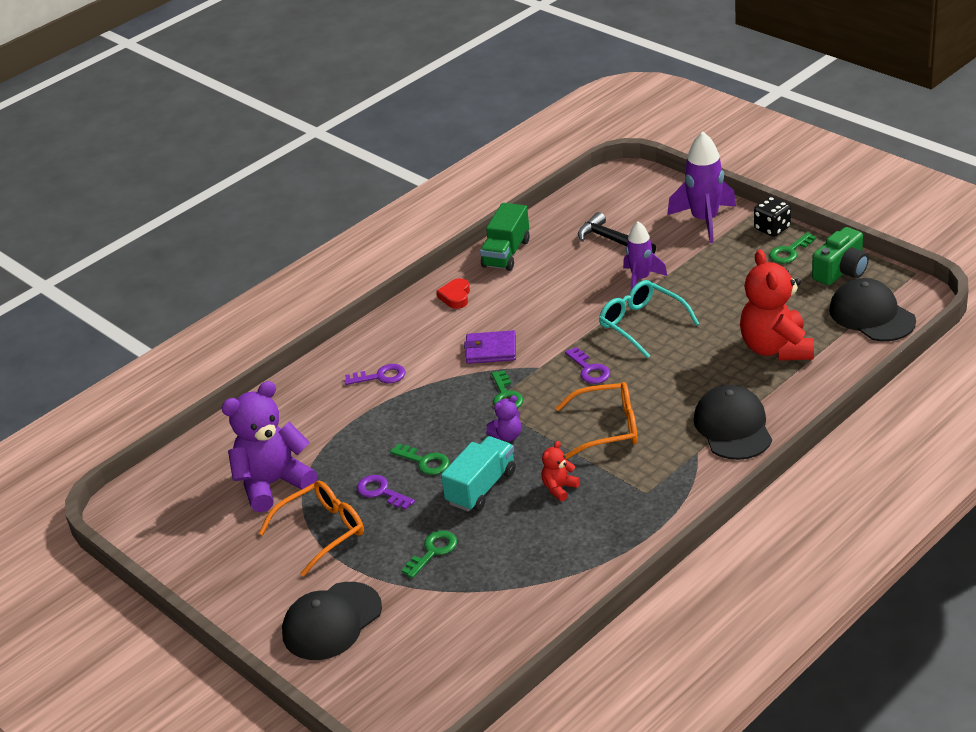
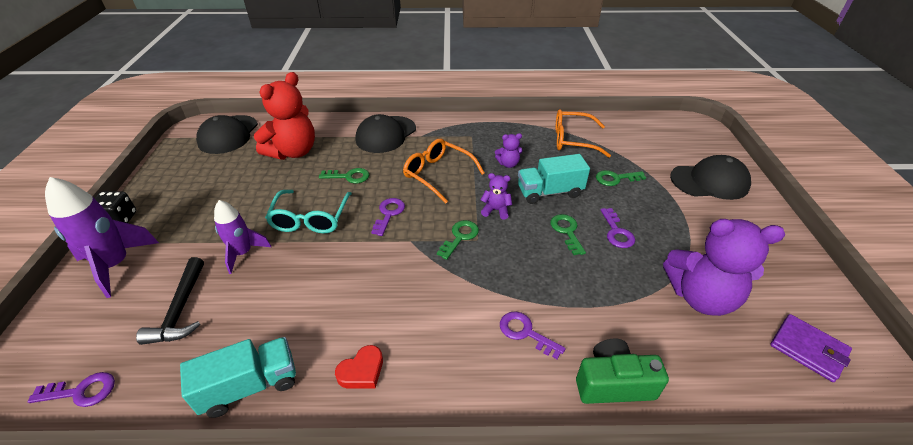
camera: 140 degrees left, 5 degrees up
(322, 531) = (681, 234): orange glasses -> orange glasses (573, 140)
(491, 350) = (418, 282): purple wallet -> purple wallet (808, 349)
(506, 253) = (250, 386): green truck -> turquoise truck
(559, 488) = (508, 164): red teddy bear -> purple teddy bear
(587, 197) = (81, 391): none -> purple key
(789, 252) = (157, 196): green key -> green key (349, 176)
(841, 271) = (176, 164): green camera -> green camera (613, 383)

